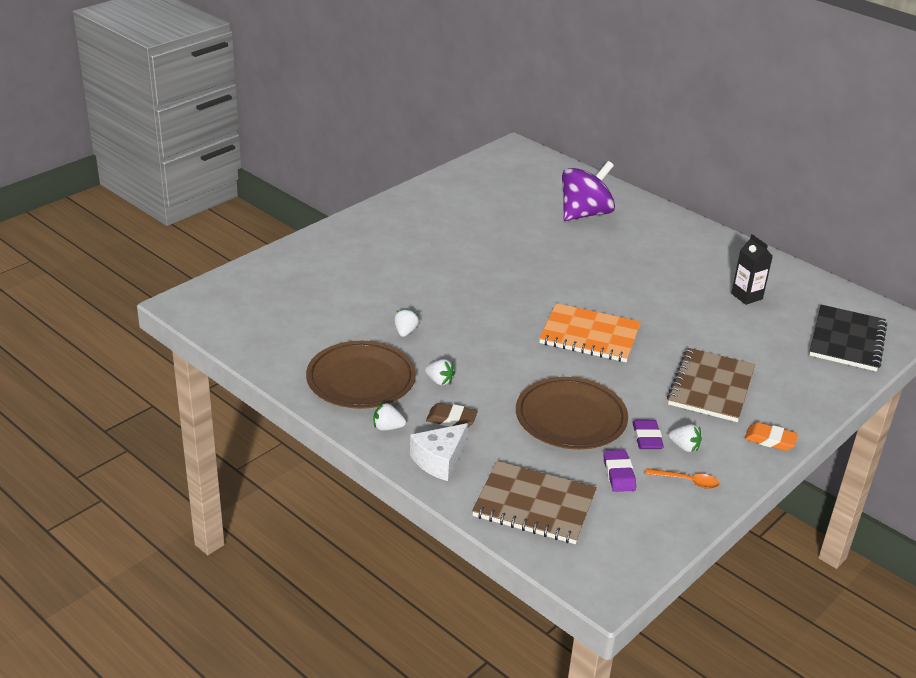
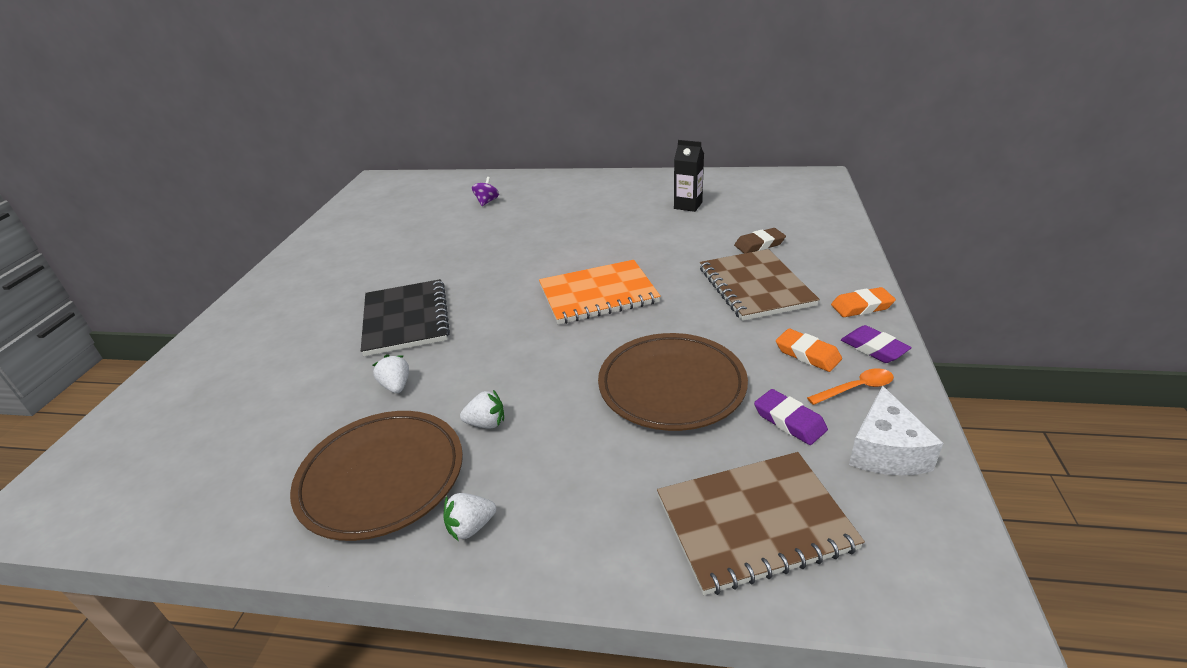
camera: 30 degrees left, 0 degrees up
(439, 460) = (580, 534): white cheese -> white cheese (885, 451)
(451, 419) = (544, 464): brown eraser -> brown eraser (759, 244)
(585, 214) = (487, 202): purple spinning top -> purple spinning top, size x0.42
(647, 438) = (765, 364): purple eraser -> purple eraser (874, 348)
(684, 447) = (807, 354): white strawberry -> orange eraser
(847, 340) = (799, 203): black notebook -> black notebook (406, 319)

